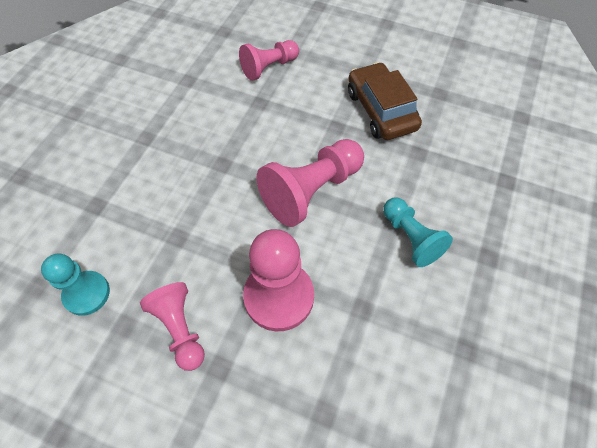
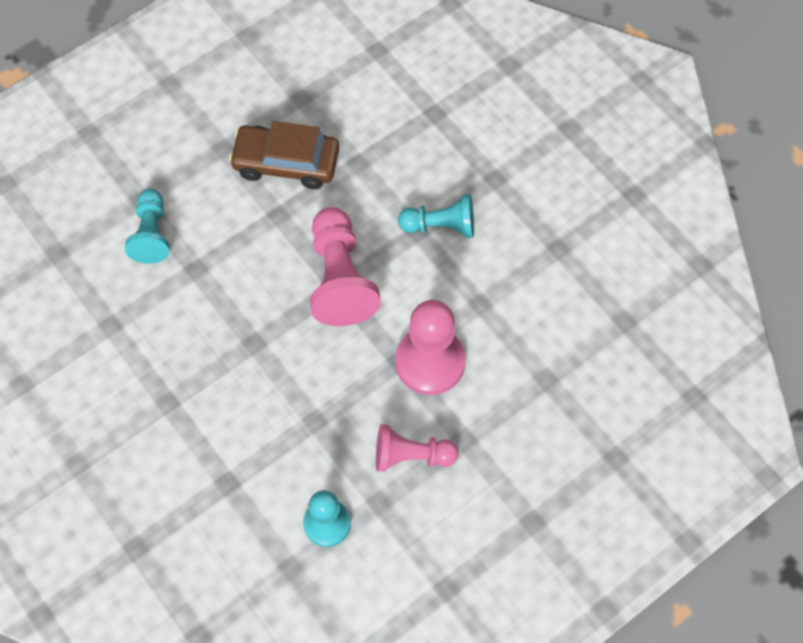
camera: 60 degrees left, 5 degrees up
(269, 67) = (151, 234): pink pawn -> turquoise pawn

